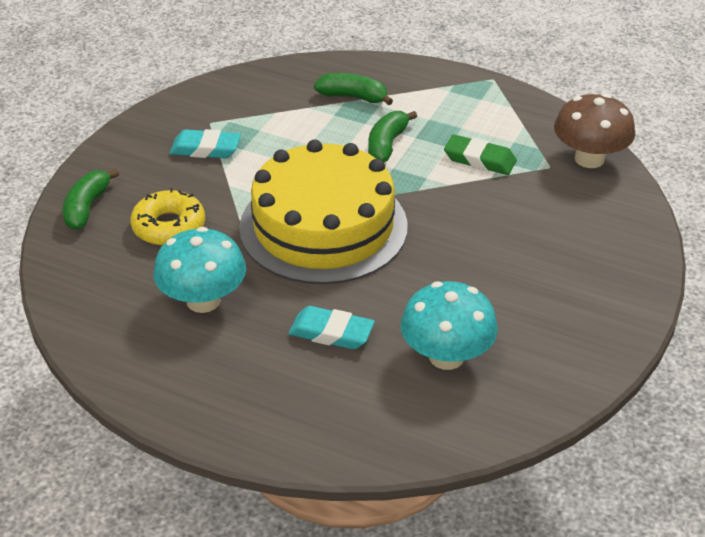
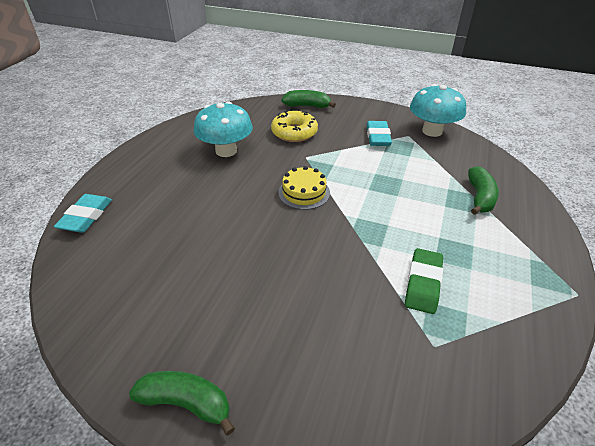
camera: 85 degrees right, 0 degrees up
(323, 226) = (304, 192): yellow cake -> yellow cake, size x0.41
(331, 333) = (190, 203): turquoise eraser -> turquoise eraser (86, 216)
(387, 144) = (420, 220): green banana -> green banana (186, 403)
(446, 356) = (154, 264): turquoise mushroom -> turquoise mushroom (432, 131)
(589, 159) = (466, 390): brown mushroom -> none

